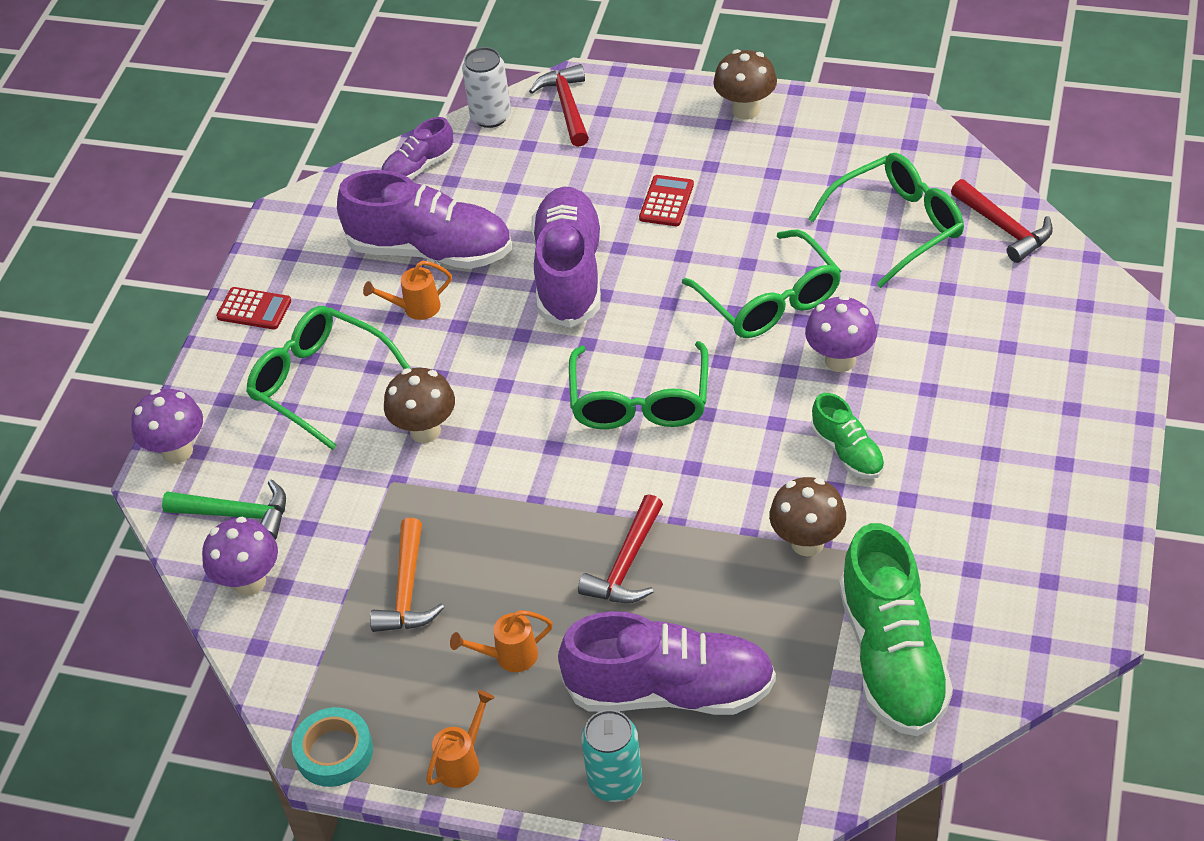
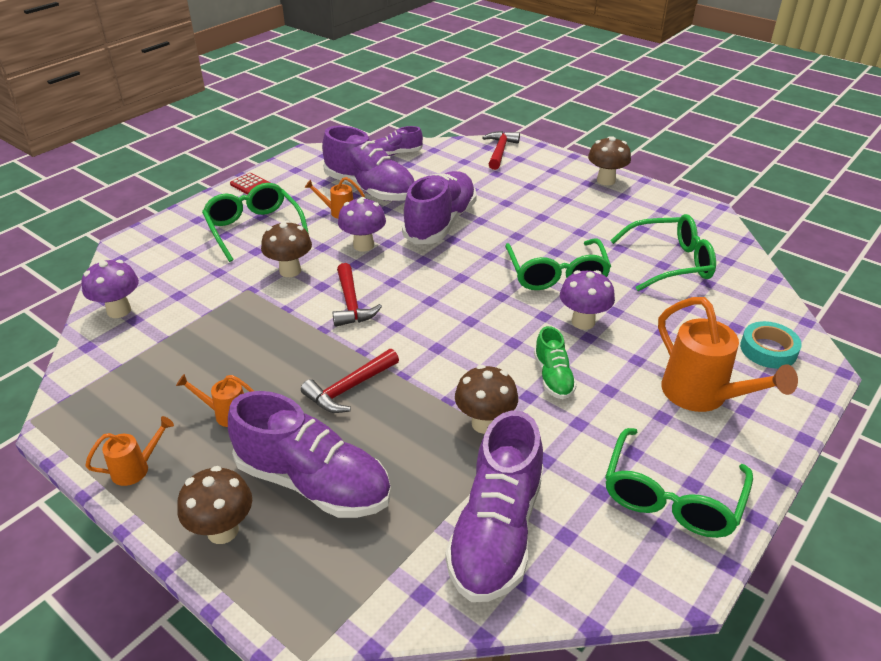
camera: 20 degrees right, 10 degrees down
(177, 451) = (149, 234): purple mushroom -> purple mushroom (363, 245)
(237, 514) = (148, 275): green hammer -> none
(334, 752) = (67, 426): turquoise tape -> turquoise tape (768, 350)
(407, 590) = (201, 350): orange hammer -> none
(491, 116) = (453, 144): white can -> none
(615, 782) = (223, 531): turquoise can -> brown mushroom
(640, 402) = (432, 300): green glasses -> green glasses (671, 497)
(666, 201) = (526, 207): red calculator -> none
(892, 657) = (496, 531): green shoe -> purple shoe
(1004, 228) = (747, 286): red hammer -> red hammer (351, 304)
(1020, 409) = (702, 396): none -> orange watering can

